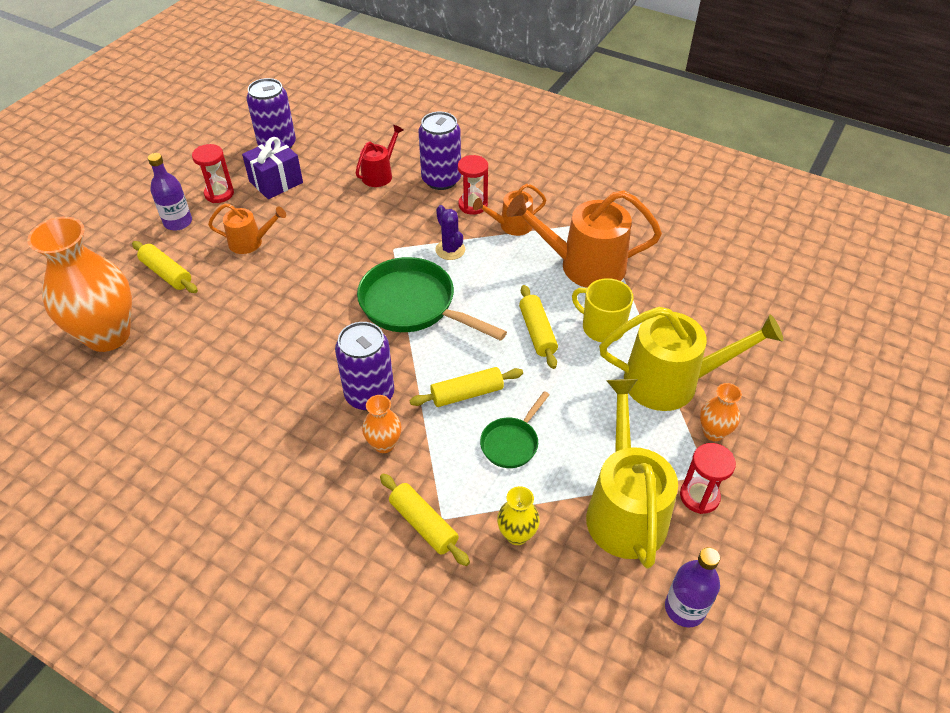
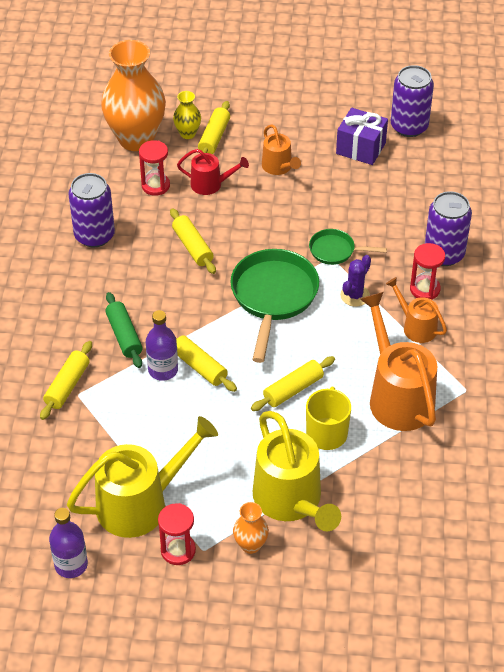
camera: 65 degrees right, 0 degrees up
(178, 222) = (272, 115): purple bottle -> purple bottle (163, 370)
(219, 194) = (321, 122): red hourglass -> red hourglass (155, 186)
(302, 342) = (192, 247): none -> yellow rolling pin
(369, 394) = (165, 308): purple can -> purple can (94, 235)
(380, 174) = (420, 209): red watering can -> red watering can (211, 184)
(384, 444) = (124, 335): orange vase -> green rolling pin
(511, 443) = (166, 412): green pan -> green pan (335, 250)
(517, 534) = (85, 443): yellow vase -> yellow vase (187, 133)

